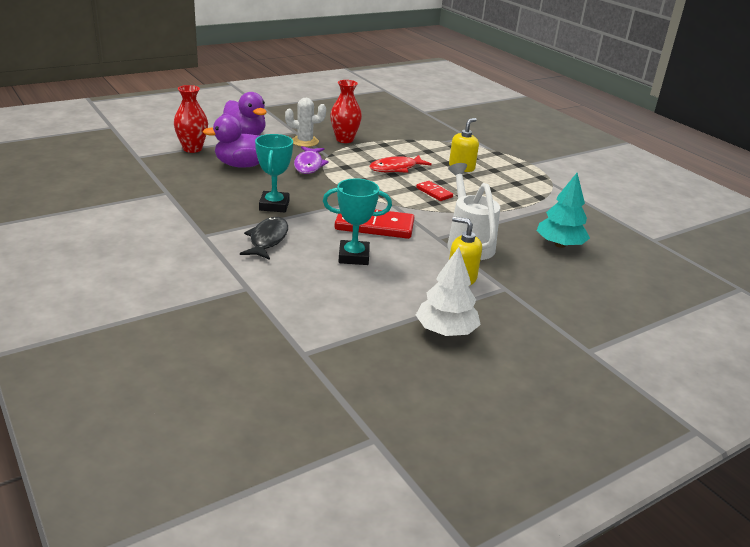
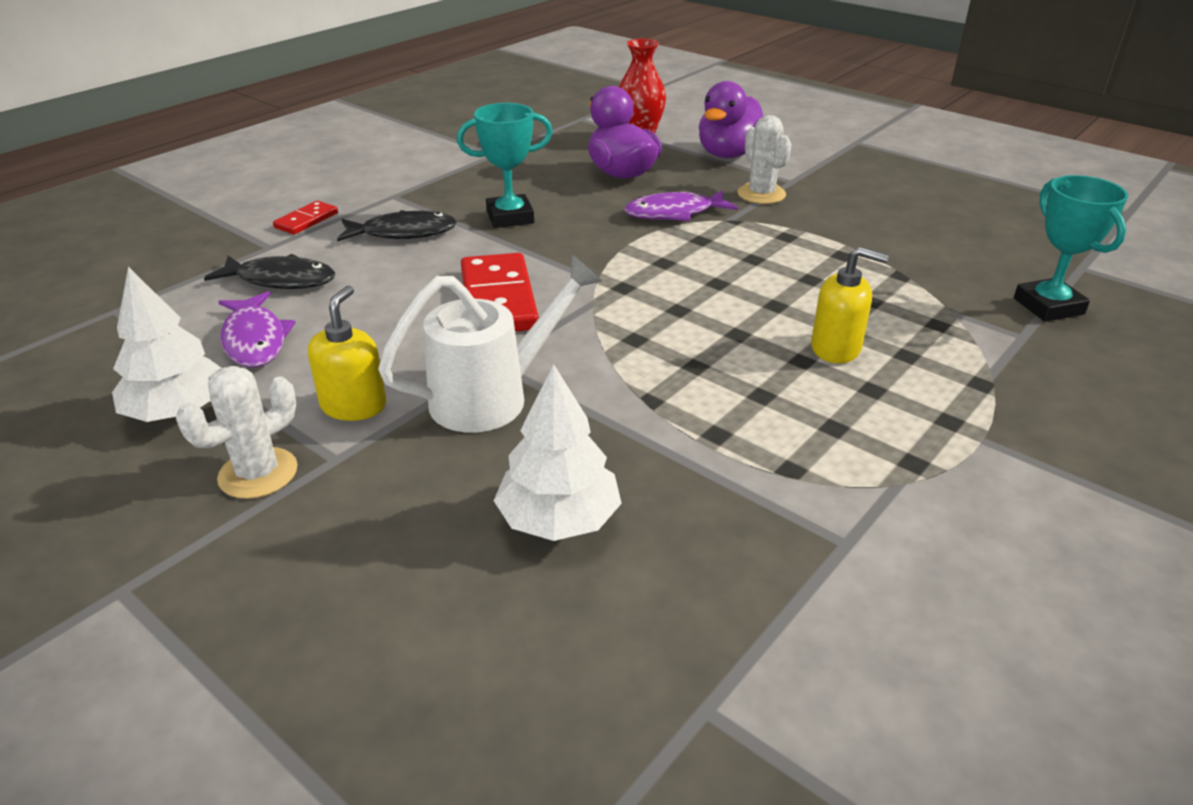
camera: 75 degrees right, 5 degrees up
(303, 287) = (281, 280): none -> black fish
(344, 139) = (814, 220): red vase -> none
(353, 256) = (385, 299): turquoise trophy -> turquoise trophy (1048, 306)
(377, 302) = (255, 340): none -> purple fish
(396, 168) = (746, 282): red fish -> none
(434, 192) = (679, 334): red domino -> red domino (306, 220)
(511, 309) = (258, 473): none -> white cactus
(560, 244) = (559, 519): turquoise tree -> white tree

